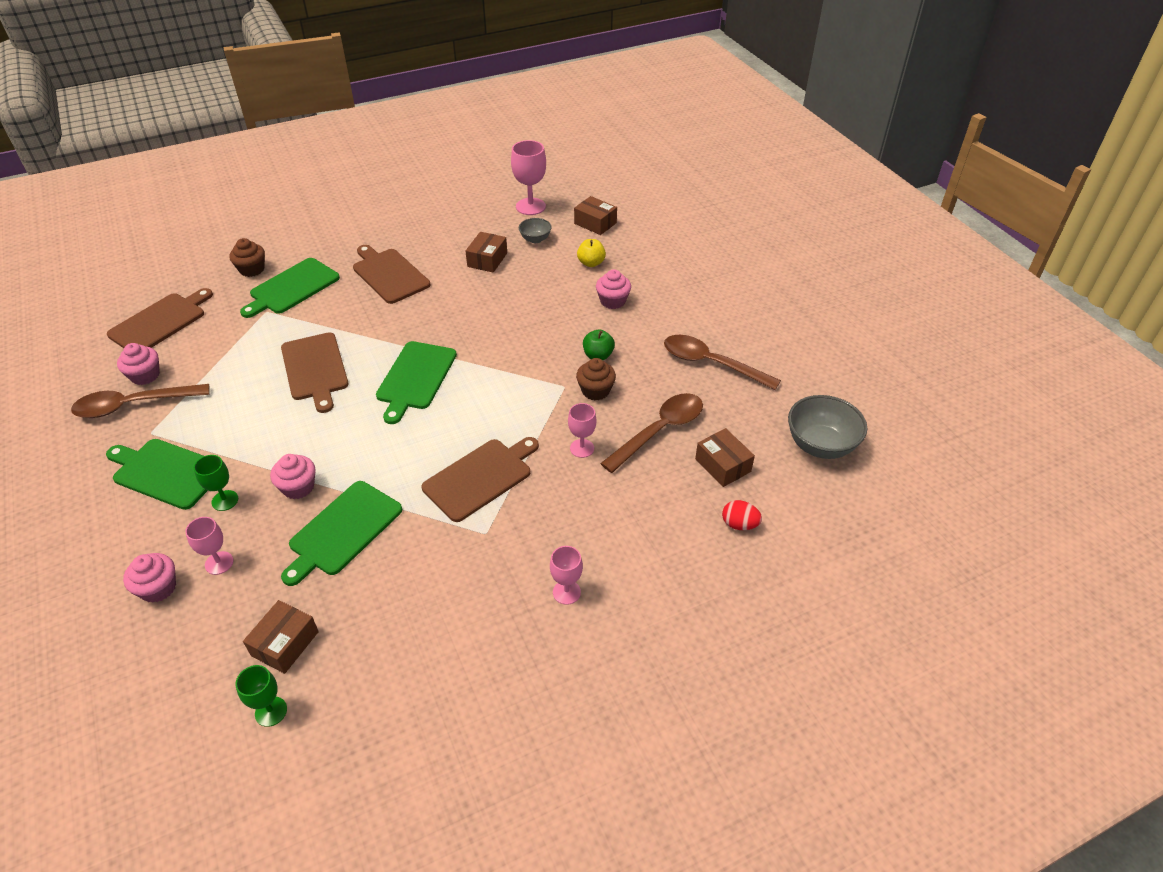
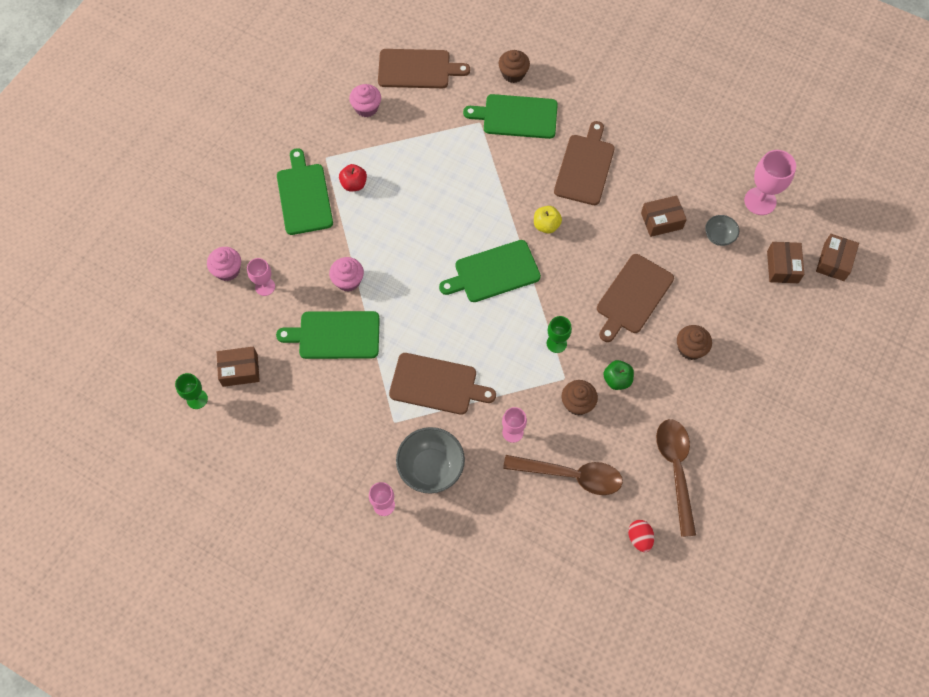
camera: 55 degrees right, 20 degrees up
(134, 405) = (339, 126): brown spoon -> none
(206, 427) = (354, 184): none -> red apple
(225, 500) = (308, 248): green goblet -> green goblet (556, 343)
(315, 369) = (451, 202): brown cutting board -> brown cutting board (633, 296)
(591, 263) = (725, 300): yellow apple -> yellow apple (546, 225)
(613, 301) = (690, 348): pink cupcake -> brown cupcake
(723, 465) = (570, 541): brown box -> brown box (834, 262)
(739, 524) = (521, 585): red egg -> red egg (639, 538)
(820, 445) = (646, 603): grey bowl -> grey bowl (431, 468)

